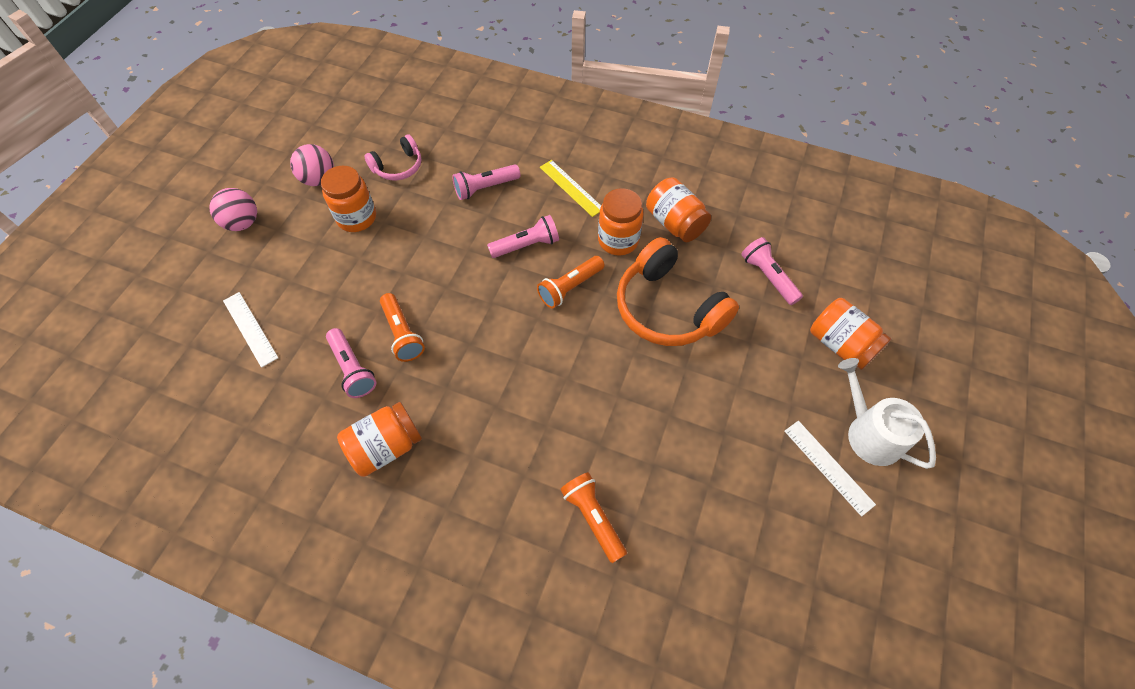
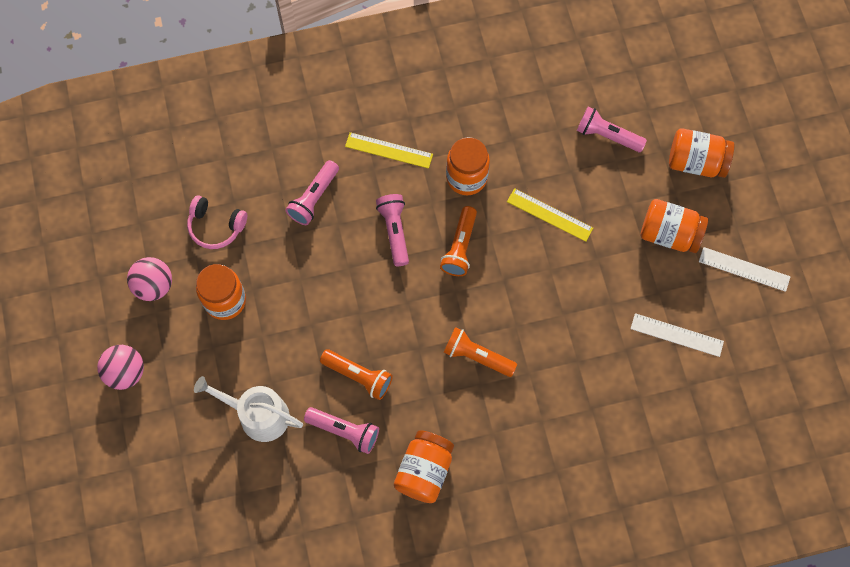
camera: 35 degrees left, 10 degrees up
(250, 328) = (228, 457): white ruler -> white ruler (677, 335)
(398, 166) = (216, 226): pink headphones -> pink headphones turned 90 degrees clockwise
(526, 245) = (395, 231): pink flashlight -> pink flashlight turned 45 degrees counterclockwise
(593, 518) = (612, 416): orange flashlight -> orange flashlight (477, 356)
(668, 308) = (549, 215): orange headphones -> yellow ruler
(675, 223) = (501, 131): orange jar -> orange jar (669, 234)
(869, 433) = (756, 224): white watering can -> white watering can (258, 415)

